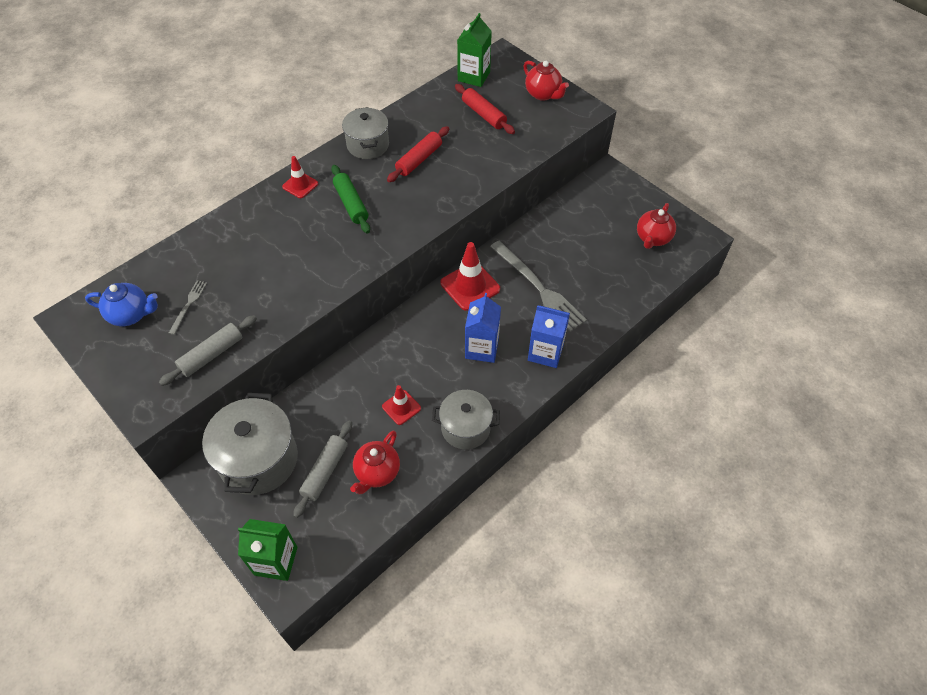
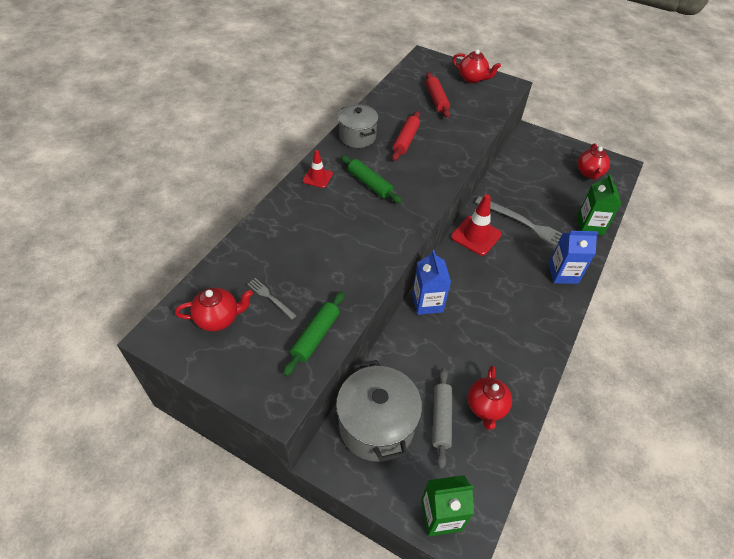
camera: 20 degrees left, 5 degrees down
(131, 314) = (218, 318): blue teapot -> red teapot
(188, 305) = (270, 297): grey fork -> grey fork turned 45 degrees counterclockwise
(211, 354) = (315, 336): grey rolling pin -> green rolling pin
(401, 407) = (475, 346): red traffic cone -> none
(465, 428) = (537, 349): grey pot -> none
(474, 76) = (412, 74): green carton -> green carton (590, 225)
(481, 348) = (512, 282): blue carton -> blue carton (427, 302)
(483, 114) = (436, 100): red rolling pin -> red rolling pin turned 45 degrees clockwise

